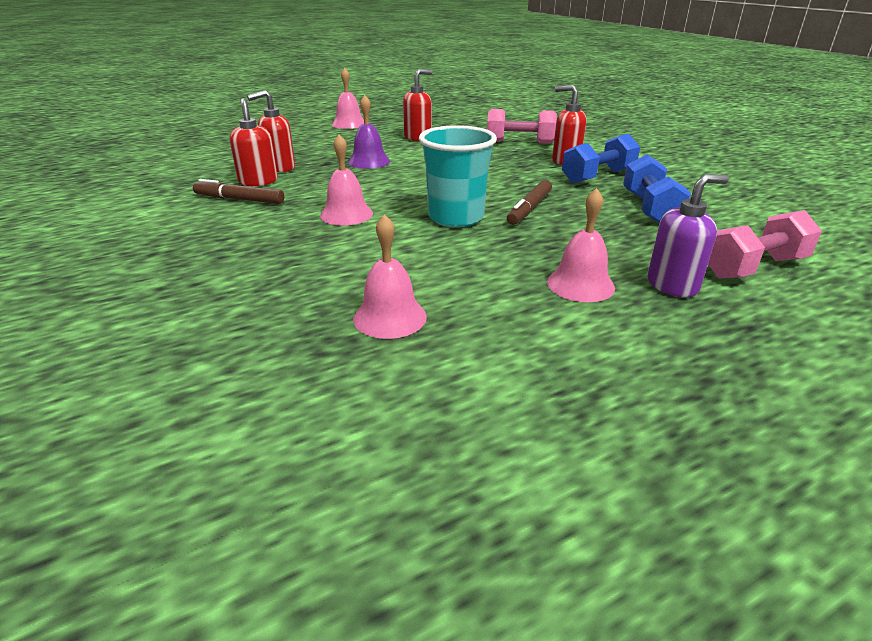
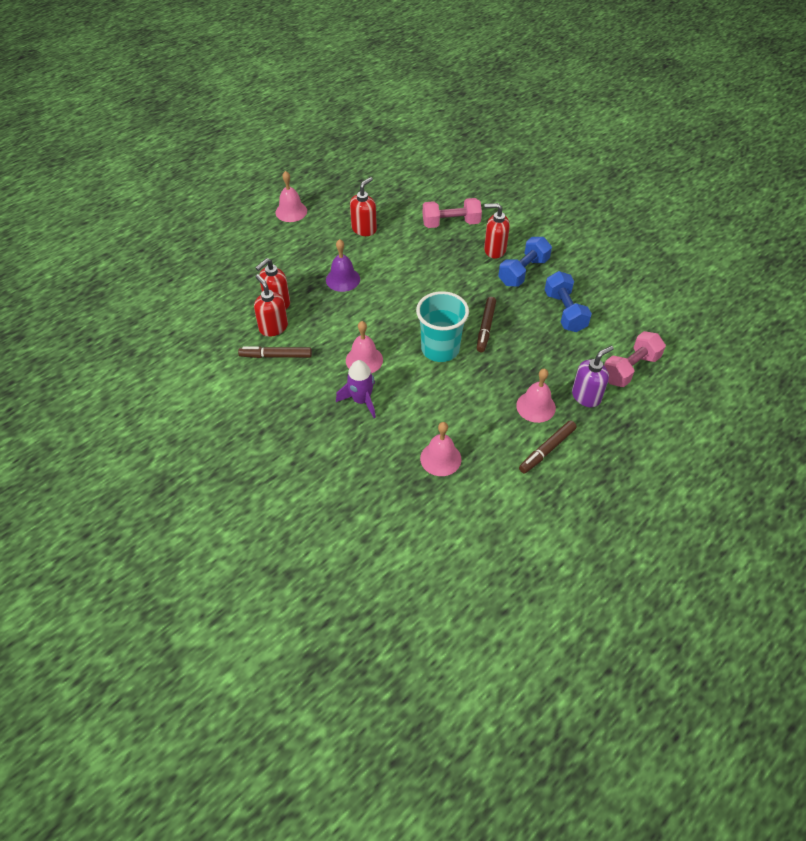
camera: 15 degrees left, 20 degrees up
(313, 245) = (361, 400): none -> purple rocket
(586, 335) = (547, 450): none -> brown marker

